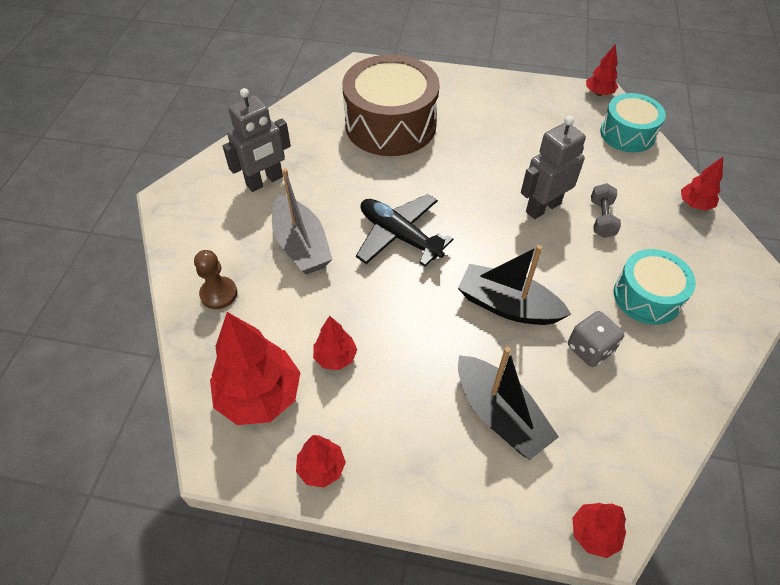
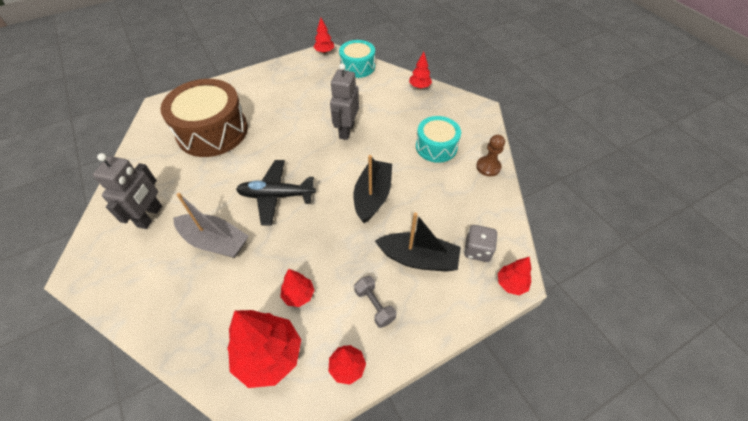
camera: 40 degrees left, 0 degrees up
(219, 294) = (180, 312): brown pawn -> brown pawn (488, 167)
(507, 305) = (372, 196): black boat -> black boat turned 120 degrees clockwise
(590, 349) = (432, 191): grey dice -> grey dice (477, 250)
(601, 219) = (382, 119): grey dumbbell -> grey dumbbell (374, 305)

